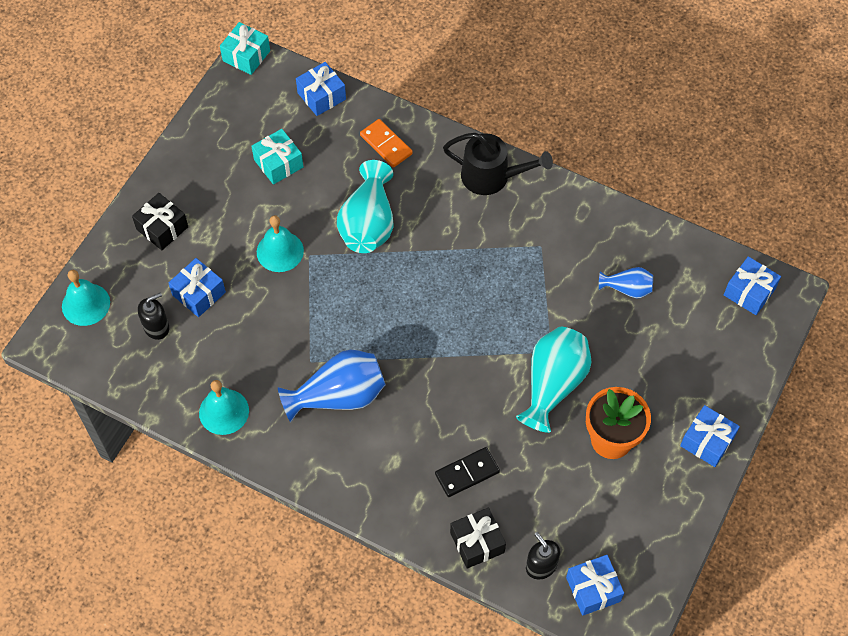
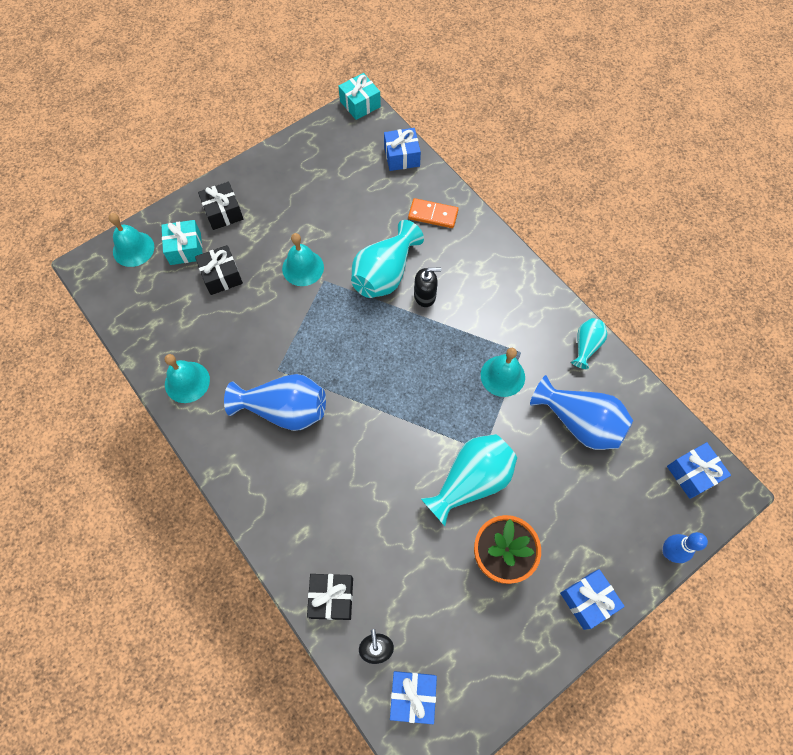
camera: 25 degrees right, 5 degrees up
(156, 327) = (175, 289): black soap dispenser -> black soap dispenser (425, 296)
(199, 294) = (222, 276): blue gift -> black gift
(278, 163) = (340, 197): turquoise gift -> turquoise gift (185, 249)
(386, 145) = (433, 215): orange domino -> orange domino turned 60 degrees counterclockwise
(467, 473) = (356, 529): black domino -> none
(491, 177) = (507, 275): black watering can -> none
(534, 275) = (502, 376): none -> turquoise bell
(600, 215) = (586, 346): none -> turquoise vase
(627, 289) = (579, 422): blue vase -> blue vase, size x1.84
(758, 369) = (669, 552): none -> blue bowling pin

